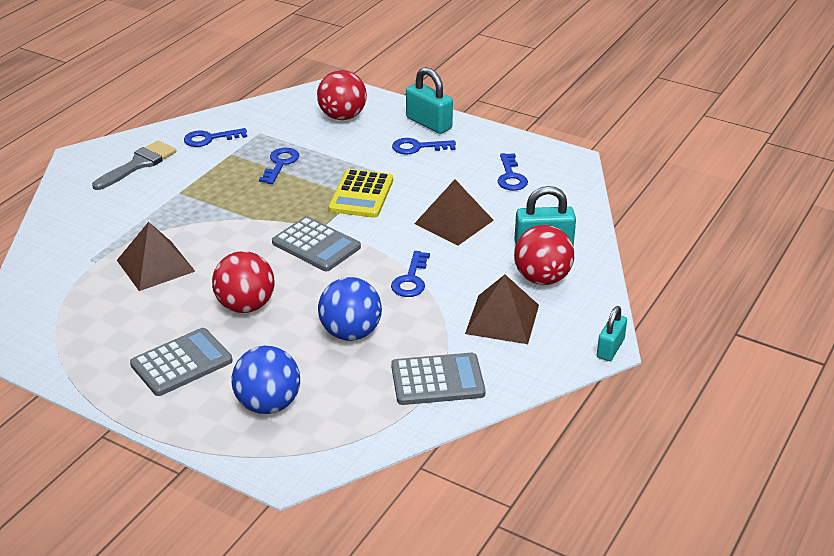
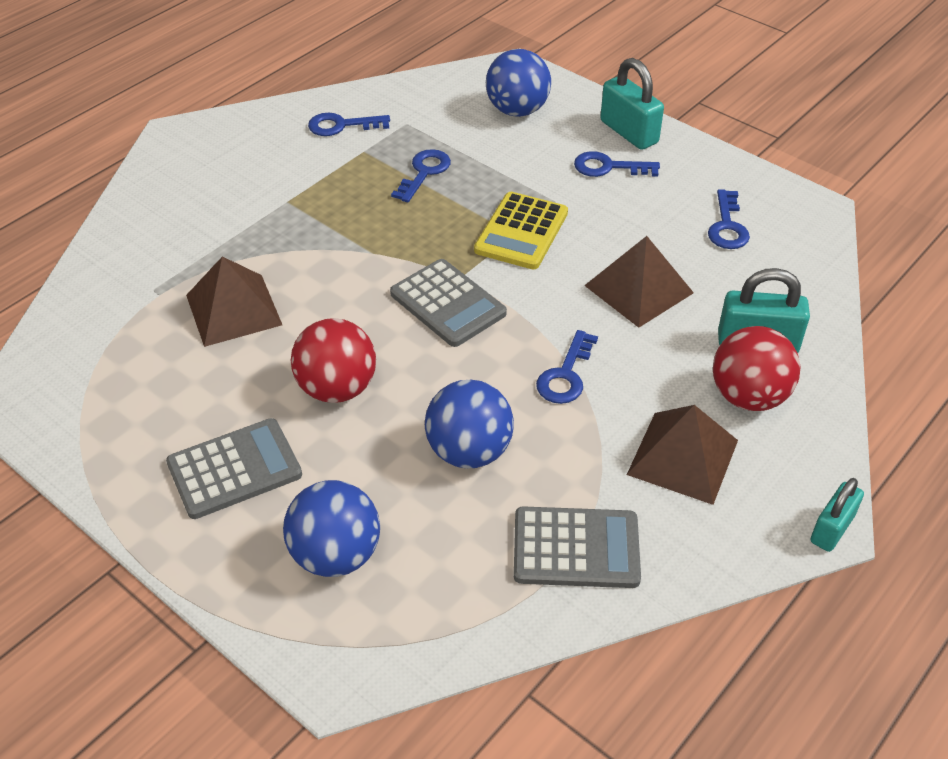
camera: 10 degrees right, 10 degrees up
(138, 164) = (245, 154): grey brush -> none
(342, 117) = (517, 110): red ball -> blue ball

